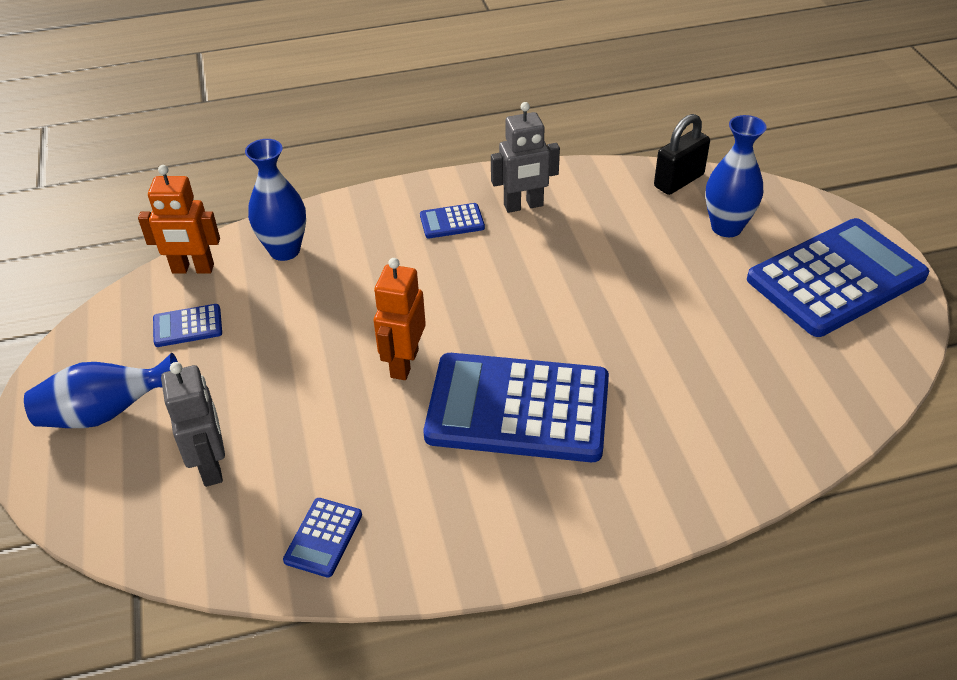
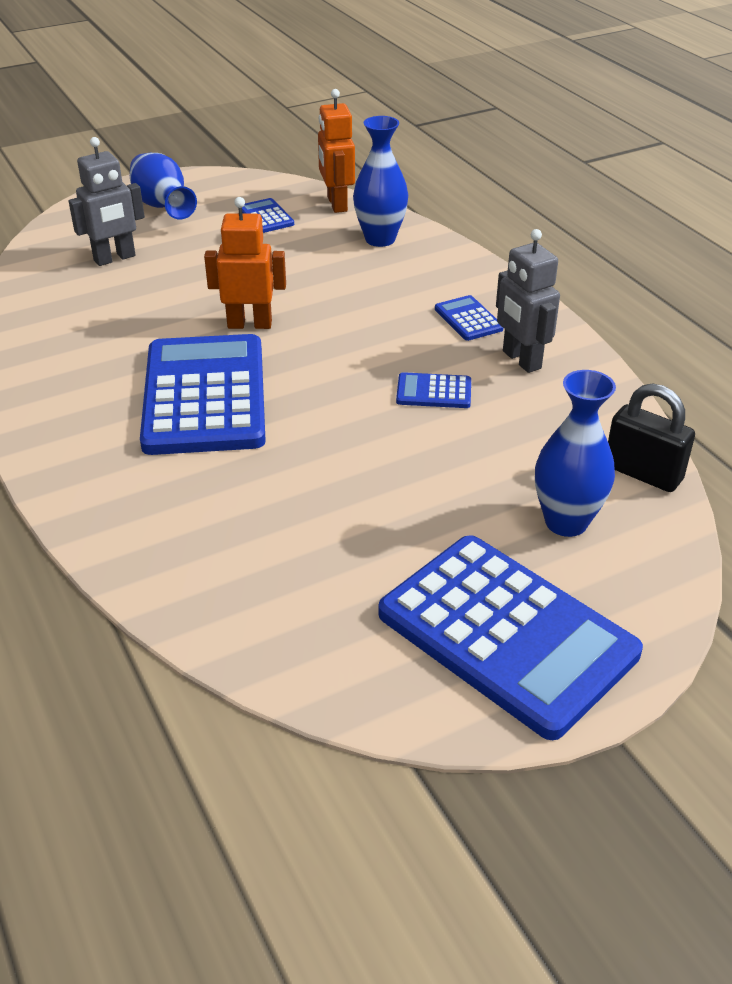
camera: 75 degrees right, 5 degrees down
(323, 537) = (45, 319): blue calculator -> blue calculator (434, 392)

